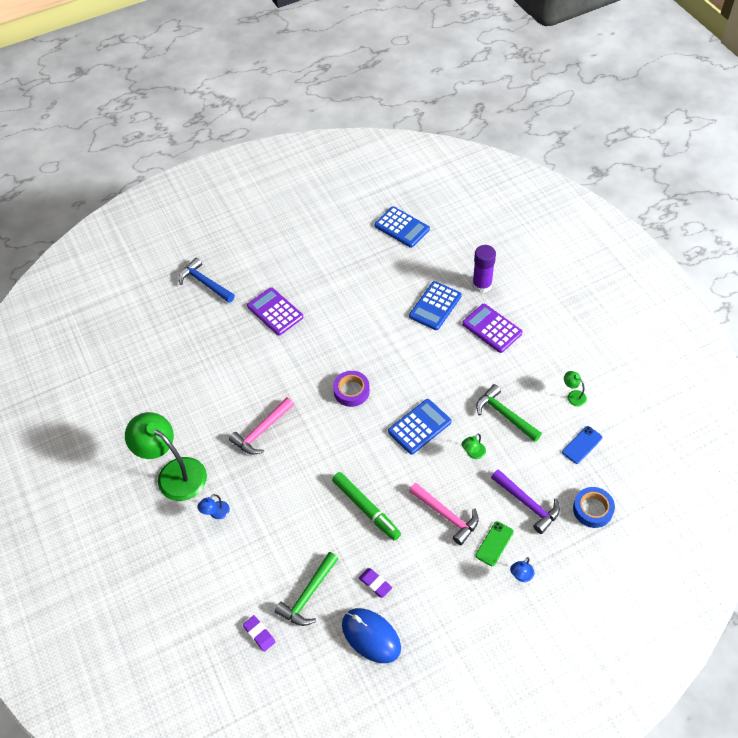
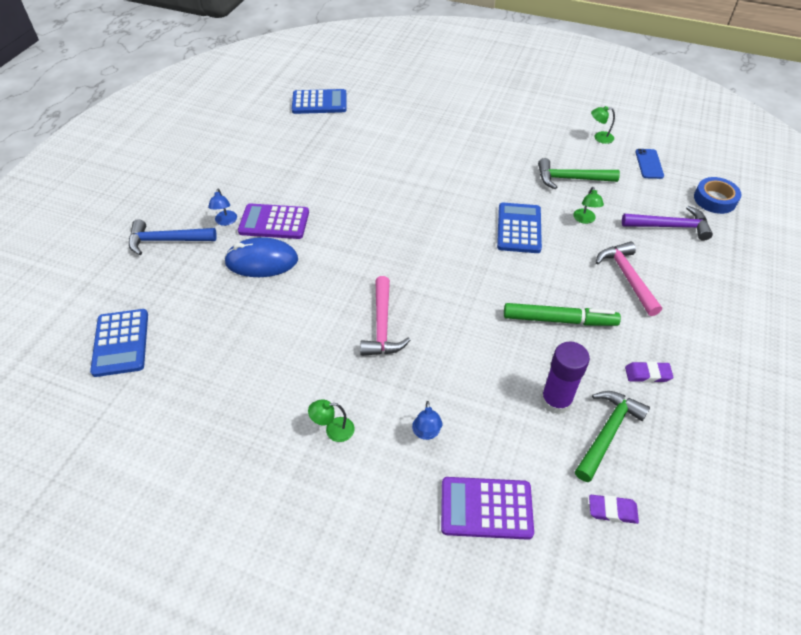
camera: 45 degrees left, 5 degrees down
(174, 473) = (333, 430): green lamp -> green lamp, size x0.40
(308, 595) = (607, 433): green hammer -> green hammer turned 135 degrees counterclockwise
(351, 391) = (426, 239): purple tape -> none
(371, 636) = (703, 421): blue mouse -> blue mouse (261, 261)
(435, 306) = (418, 139): blue calculator -> blue calculator (121, 343)
(446, 515) = (627, 277): pink hammer -> pink hammer turned 105 degrees counterclockwise
(482, 285) = (437, 107): purple glue stick -> purple glue stick (556, 401)
(492, 328) = (483, 129): purple calculator -> purple calculator (486, 508)
(494, 543) = (688, 271): green phone -> none
(521, 576) = (737, 279): blue lamp -> blue lamp (225, 221)

